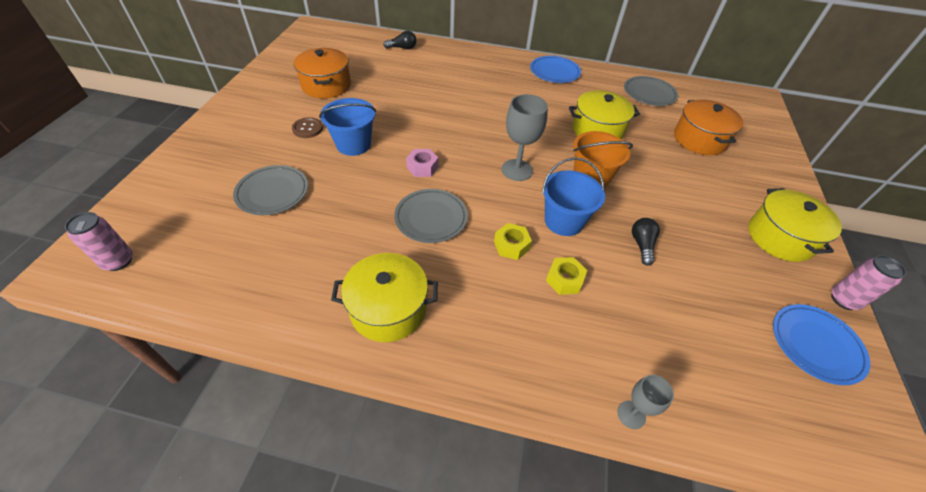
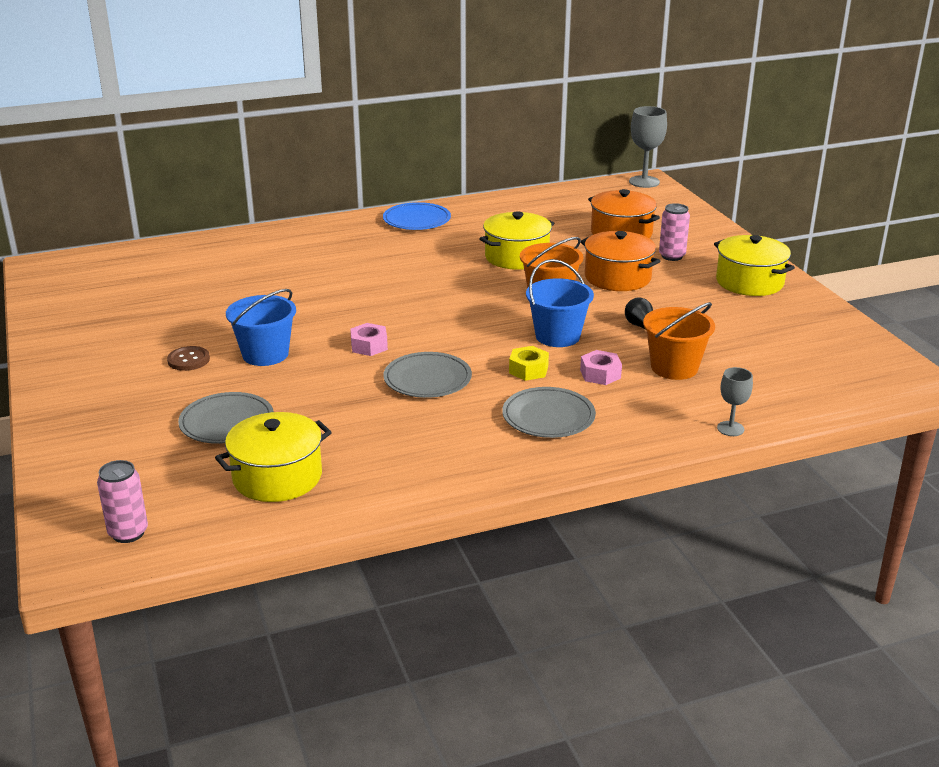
camera: 30 degrees left, 20 degrees down
(326, 85) = (153, 315): orange pot -> orange pot (617, 277)
(388, 309) = (465, 451): yellow pot -> yellow pot (277, 477)
(402, 48) = (202, 251): black light bulb -> none
(517, 170) = (470, 315): grey goblet -> grey goblet (644, 182)
(564, 280) = (600, 374): yellow nut -> pink nut
(635, 305) = (674, 367): none -> orange bucket
(649, 93) = (537, 209): grey plate -> grey plate (548, 417)
(815, 345) = (826, 339): blue plate -> none
(844, 300) = (826, 305): pink can -> pink can (672, 256)

